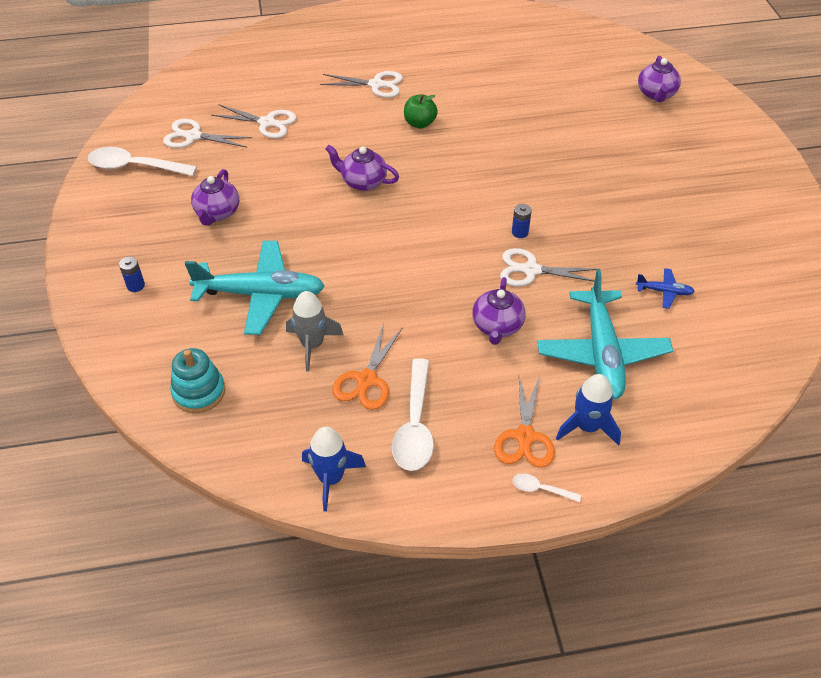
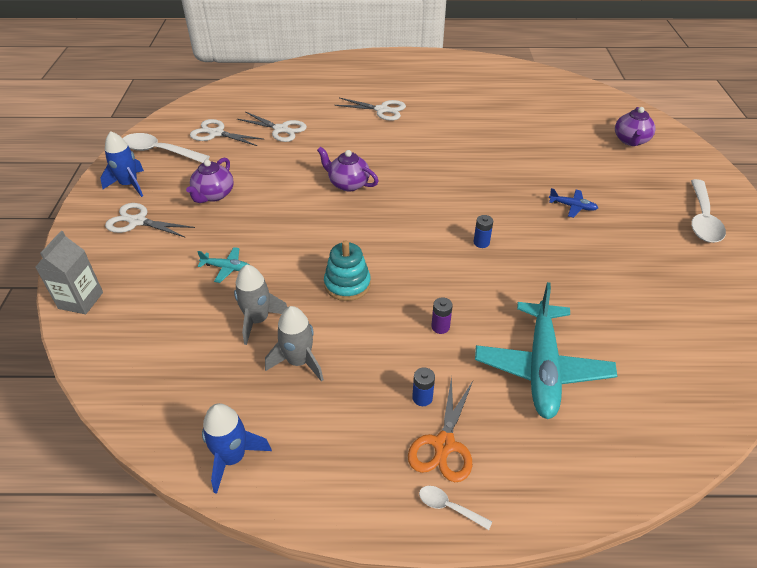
camera: 10 degrees right, 5 degrees down
(117, 350) = (81, 300): none -> grey carton
(135, 285) = (120, 246): blue battery -> blue battery (422, 398)
(199, 392) = (138, 350): turquoise stacking toy -> turquoise stacking toy (347, 284)
(261, 294) = (227, 268): turquoise plane -> turquoise plane, size x0.43
(366, 380) = (299, 361): orange scissors -> grey rocket
(415, 425) = (333, 415): white spoon -> white spoon (702, 219)
(420, 123) = (411, 143): green apple -> none
(497, 326) = (440, 327): purple teapot -> purple battery
(531, 270) = (485, 278): white scissors -> white scissors (137, 221)
(587, 427) = (513, 444): blue rocket -> blue rocket (129, 185)
(664, 291) = (616, 315): blue plane -> blue plane (572, 207)

